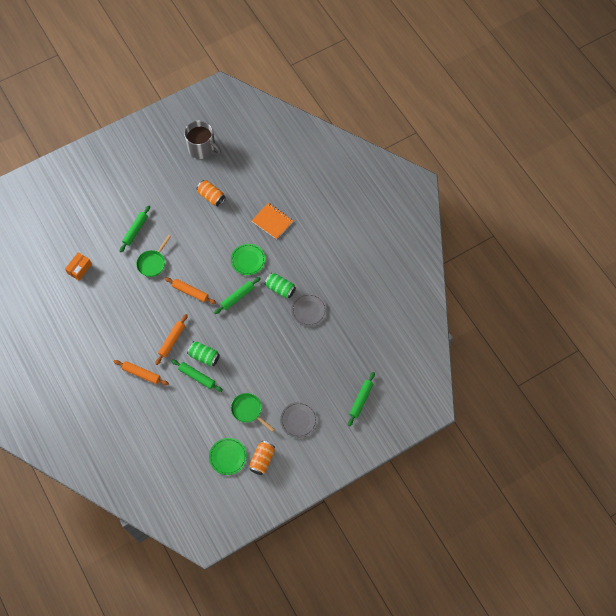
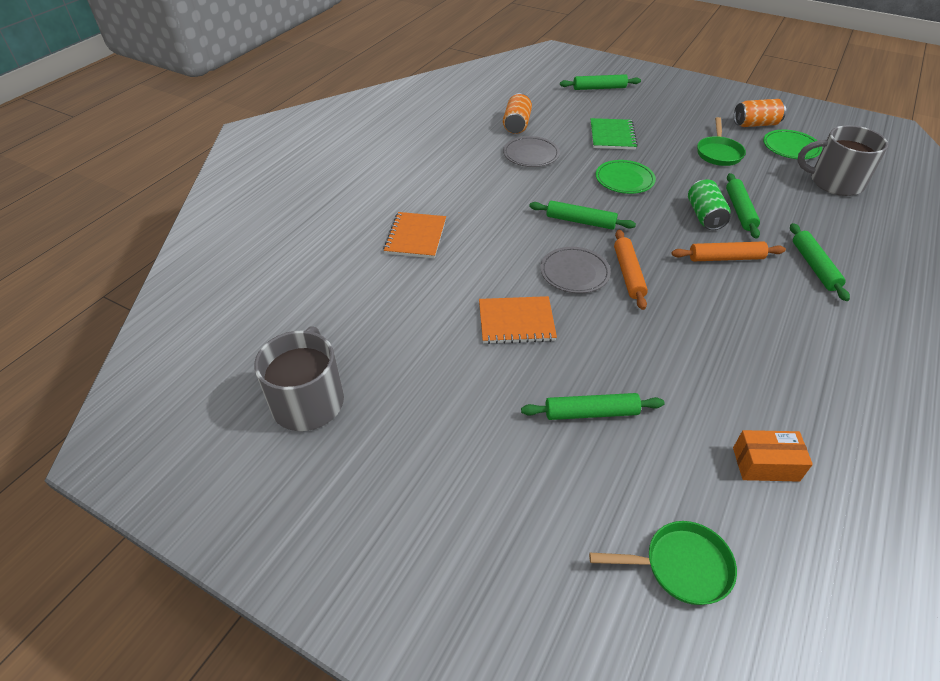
camera: 120 degrees left, 20 degrees down
(141, 374) = (814, 266): orange rolling pin -> green rolling pin
(152, 263) = (630, 348): green pan -> green pan (681, 566)
(185, 448) = (835, 182): none -> grey mug
(193, 232) = (516, 322): none -> orange notebook
(211, 197) = (421, 331): orange can -> orange can (517, 124)
(248, 260) = (509, 235): green plate -> green plate (624, 180)
(280, 289) = (524, 188): green can -> none
(298, 420) = (677, 116): grey plate -> grey plate (574, 273)
(301, 366) = (612, 135): none -> green notebook

